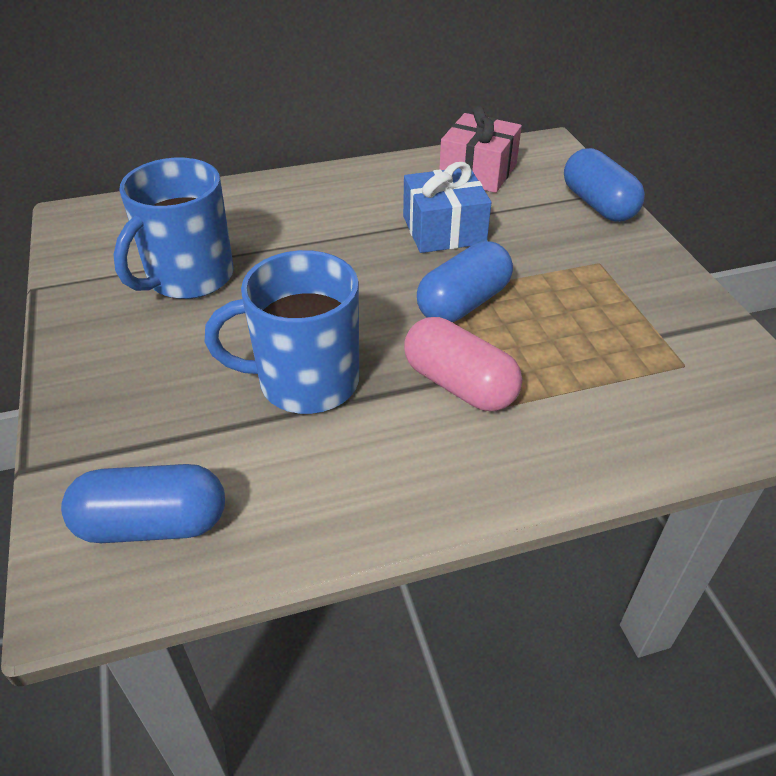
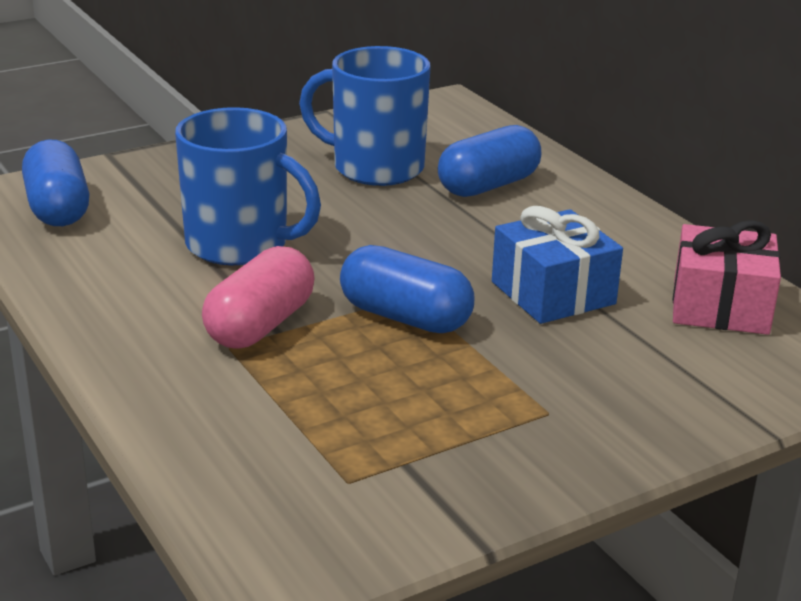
camera: 75 degrees right, 15 degrees down
(305, 382) = (239, 245): blue mug -> blue mug turned 135 degrees clockwise
(598, 204) = (707, 409): blue capsule -> blue capsule (488, 185)

